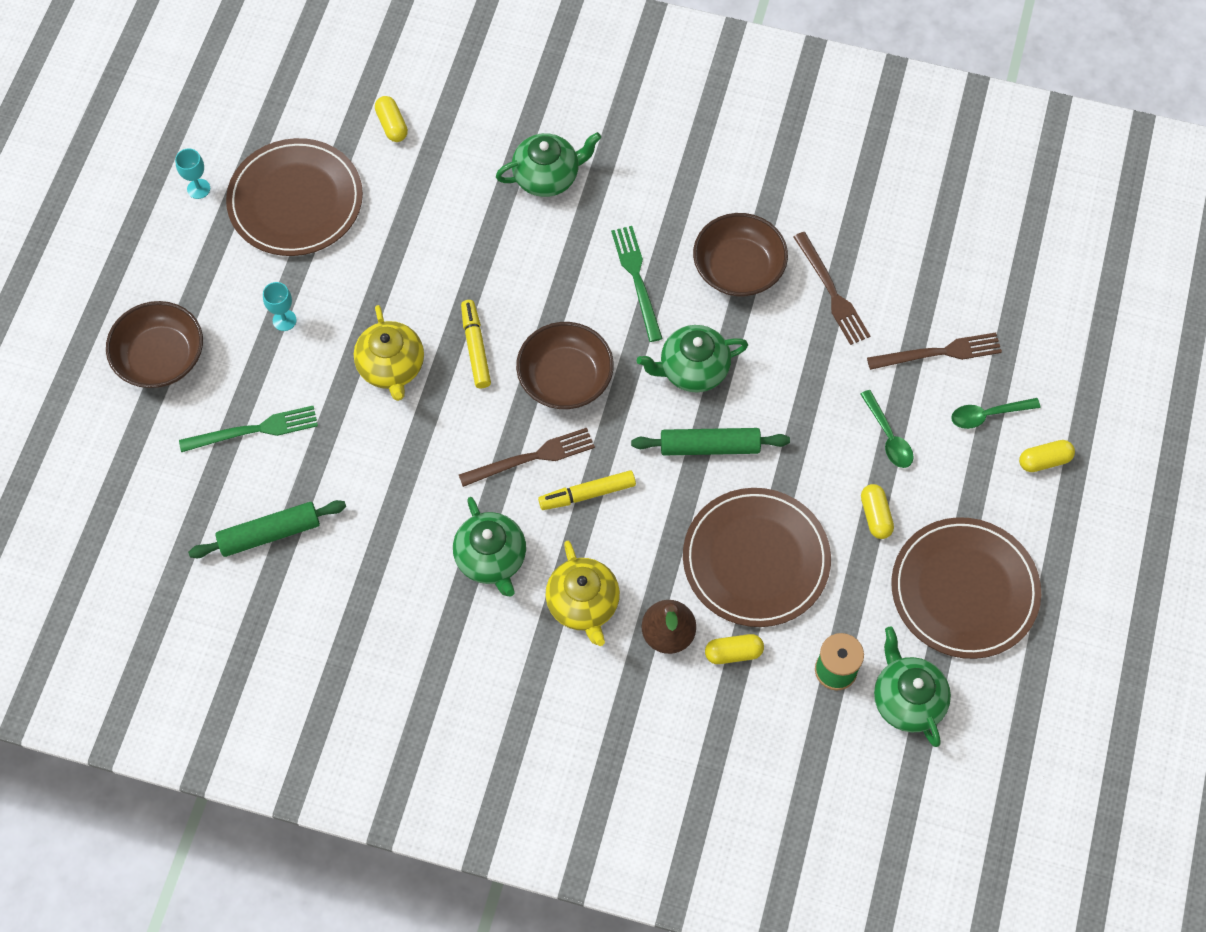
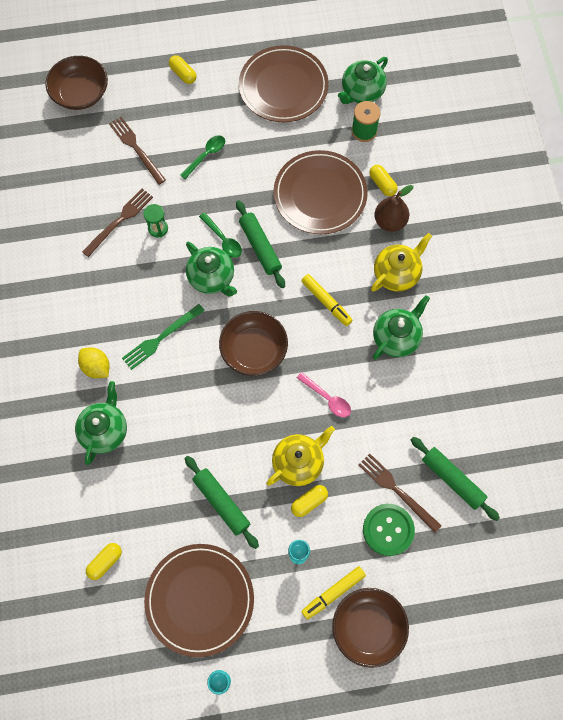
camera: 115 degrees left, 5 degrees up
(254, 430) = (388, 530): green fork -> green button
(391, 265) = (221, 503): none -> green rolling pin
(454, 436) = (327, 398): none -> pink spoon
(475, 347) = (258, 415): yellow marker -> yellow marker (333, 593)
(531, 457) = (318, 345): brown fork -> brown fork (397, 490)
(547, 177) = (105, 430): green teapot -> green teapot turned 60 degrees clockwise
(634, 195) = (96, 367): none -> yellow lemon
(738, 268) = (125, 280): brown bowl -> brown bowl (80, 93)
(798, 333) = (158, 228): none -> green hourglass
(875, 516) = (260, 144): yellow capsule -> yellow capsule (309, 502)
(988, 415) = (167, 110): green spoon -> green spoon (223, 239)

